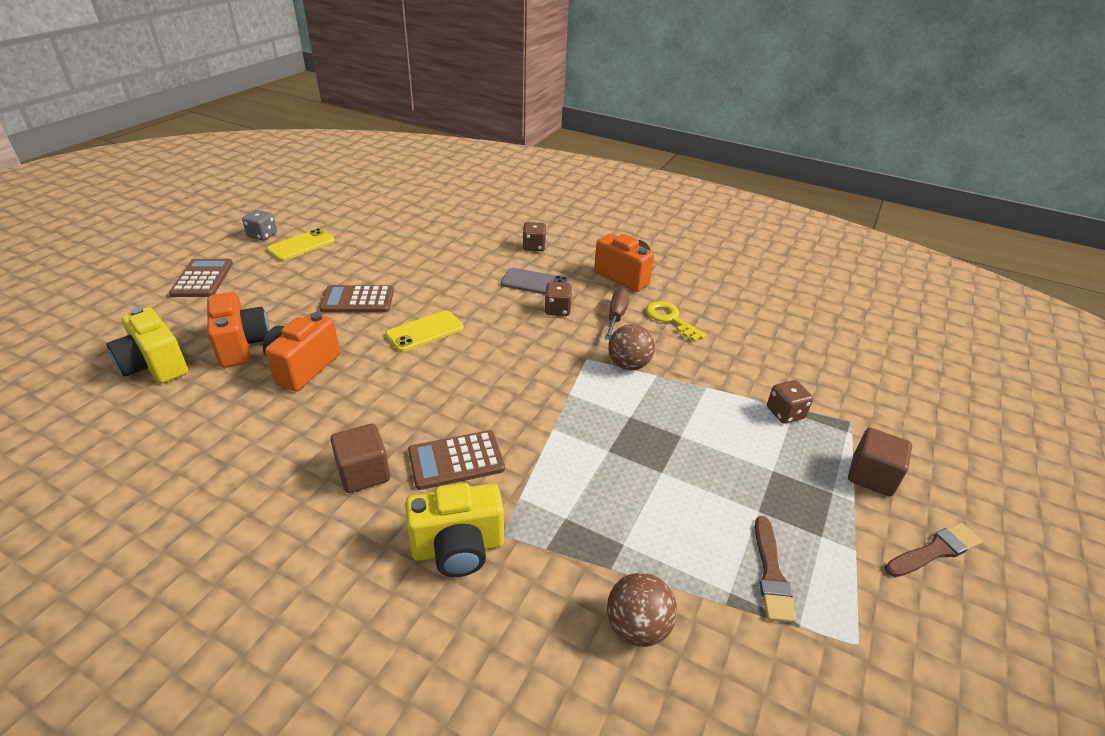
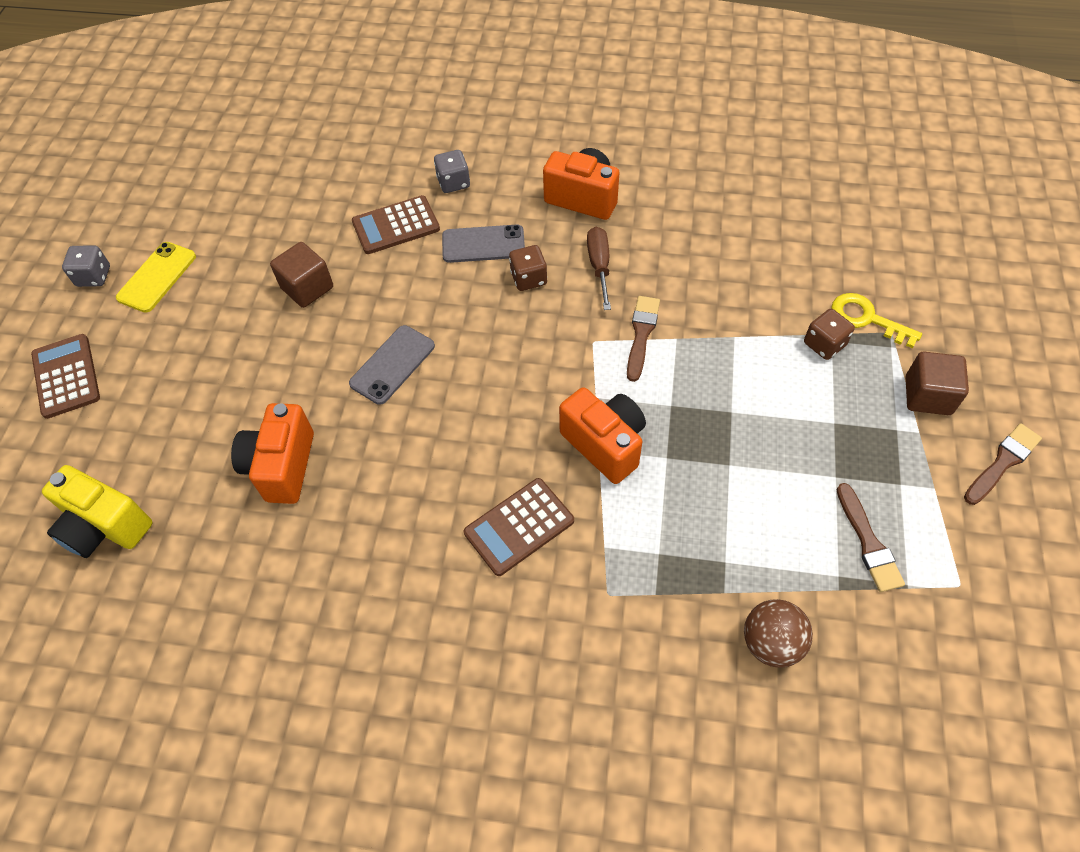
camera: 15 degrees left, 20 degrees up
(242, 346) = (189, 461): orange camera -> orange camera (605, 444)
(357, 300) = (285, 344): brown calculator -> brown calculator (396, 225)
(363, 473) = (432, 578): brown cube -> brown cube (307, 288)
(425, 331) = (392, 365): yellow phone -> grey phone
(458, 548) = (573, 626): yellow camera -> none
(534, 247) = (453, 182): brown dice -> grey dice
(628, 365) = (641, 334): brown ball -> brown brush
(670, 319) = (660, 249): yellow key -> yellow key (866, 318)

